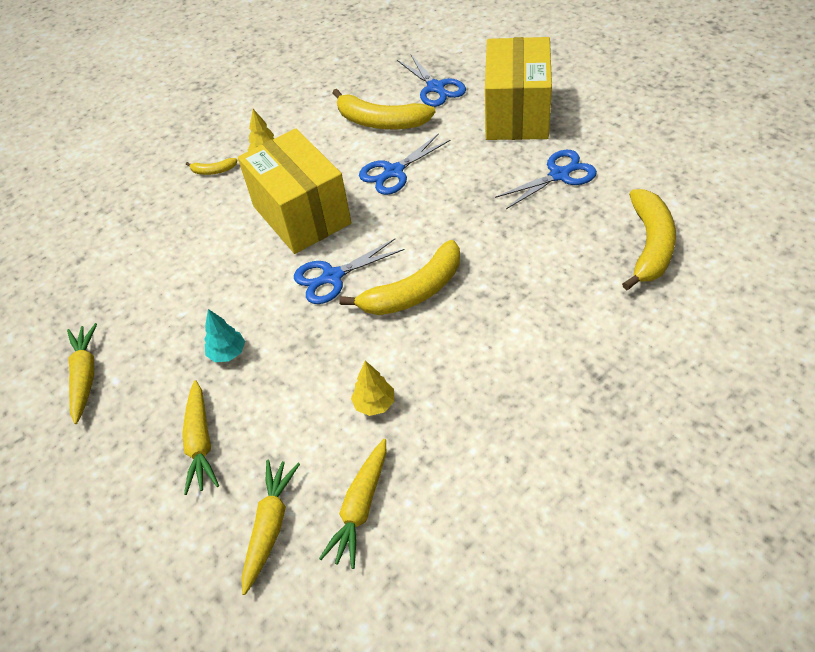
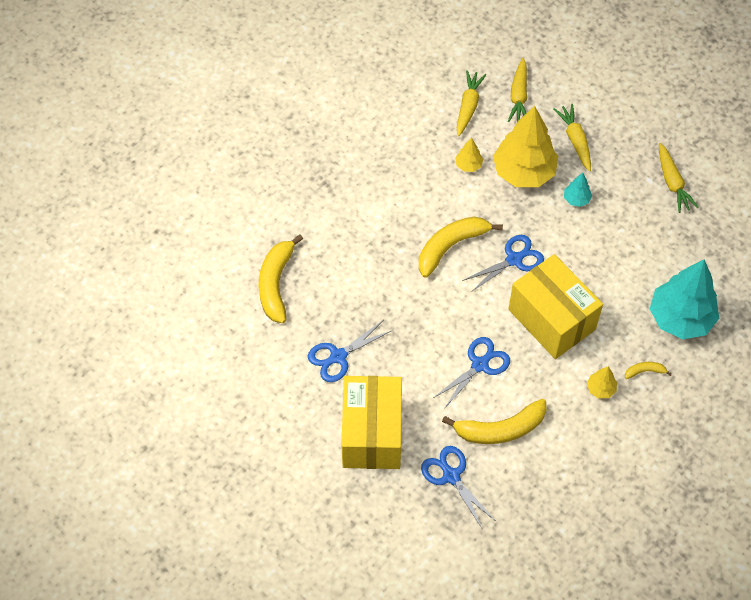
camera: 170 degrees right, 10 degrees up
(152, 218) = (680, 318): none -> turquoise tree
(293, 392) = (524, 172): none -> yellow tree
(381, 122) = (500, 429): yellow banana -> yellow banana turned 150 degrees clockwise

